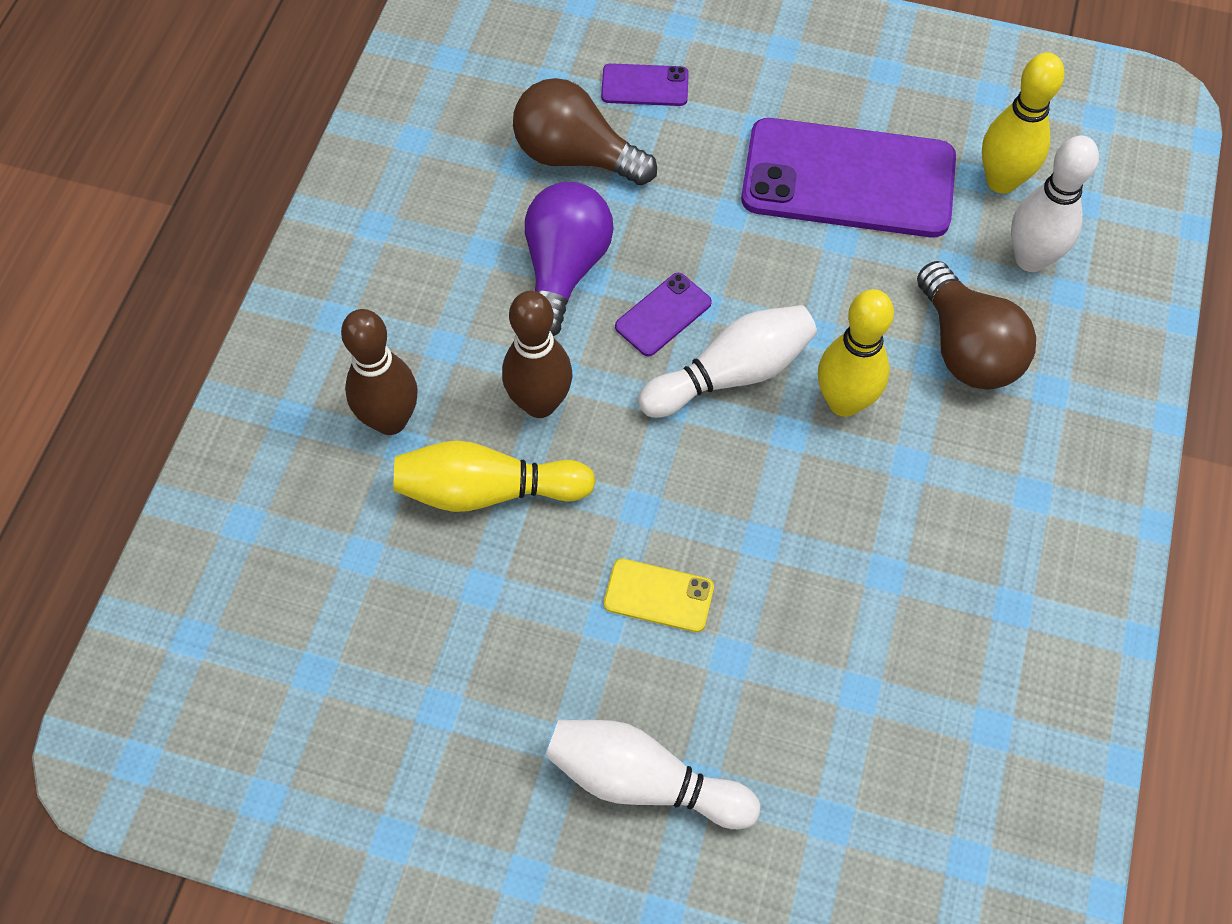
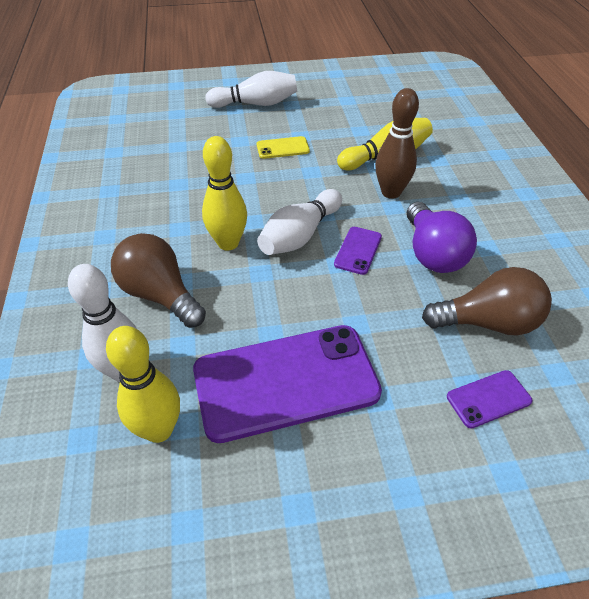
camera: 155 degrees right, 15 degrees down
(390, 420) = (454, 165): brown bowling pin -> none

